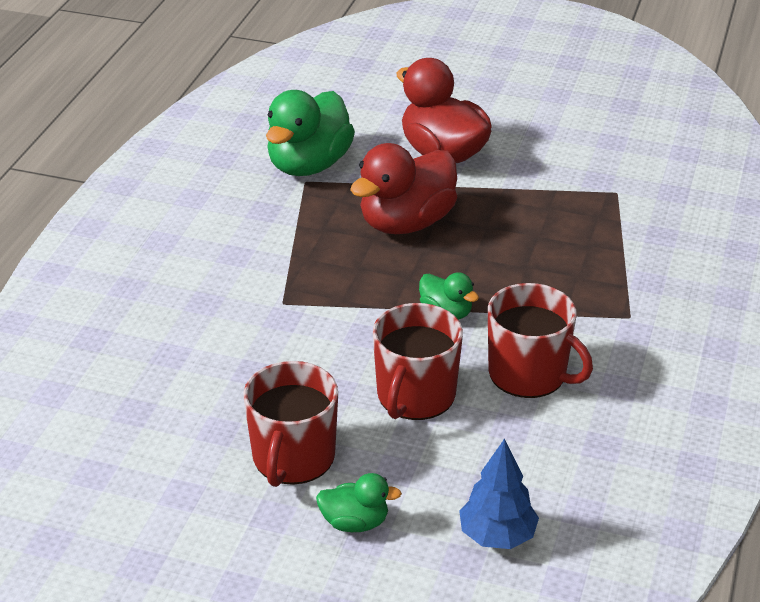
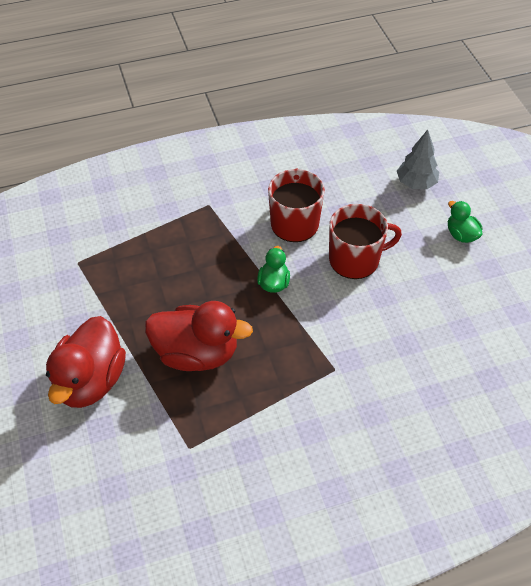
camera: 125 degrees left, 15 degrees up
(293, 458) = (448, 283): red mug -> none
(309, 165) = (166, 460): green duck -> none
(497, 536) = (416, 183): blue tree -> grey tree

